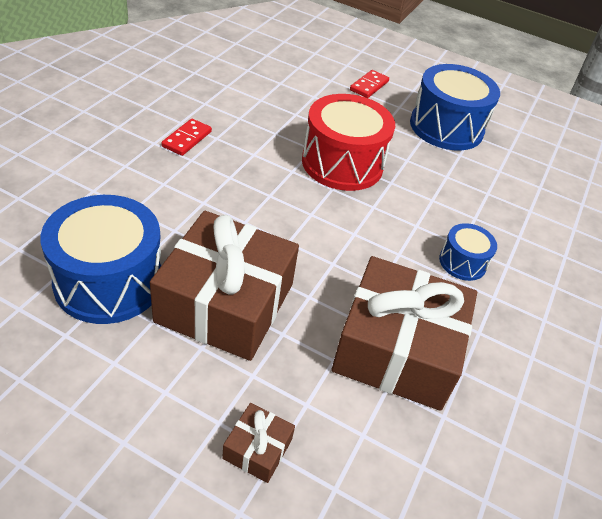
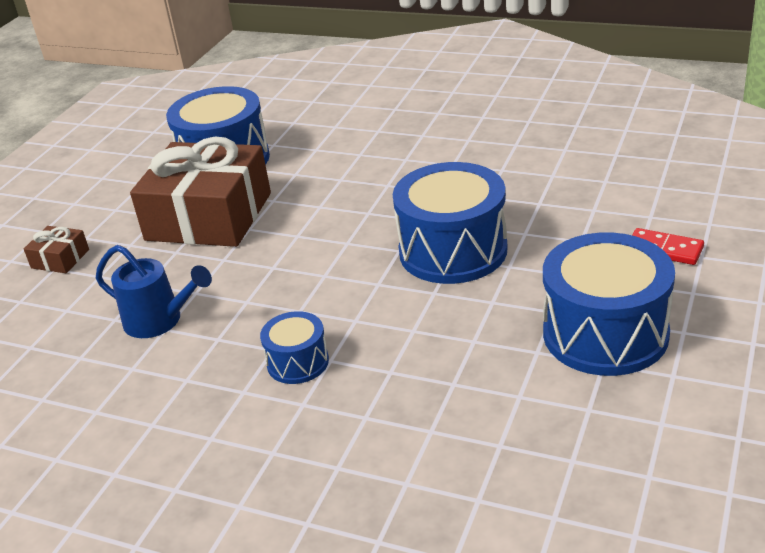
camera: 95 degrees right, 10 degrees down
(187, 139) = (439, 149): red domino -> none
(342, 163) = (453, 251): red drum -> blue drum
(397, 349) = (160, 321): brown gift -> blue watering can

